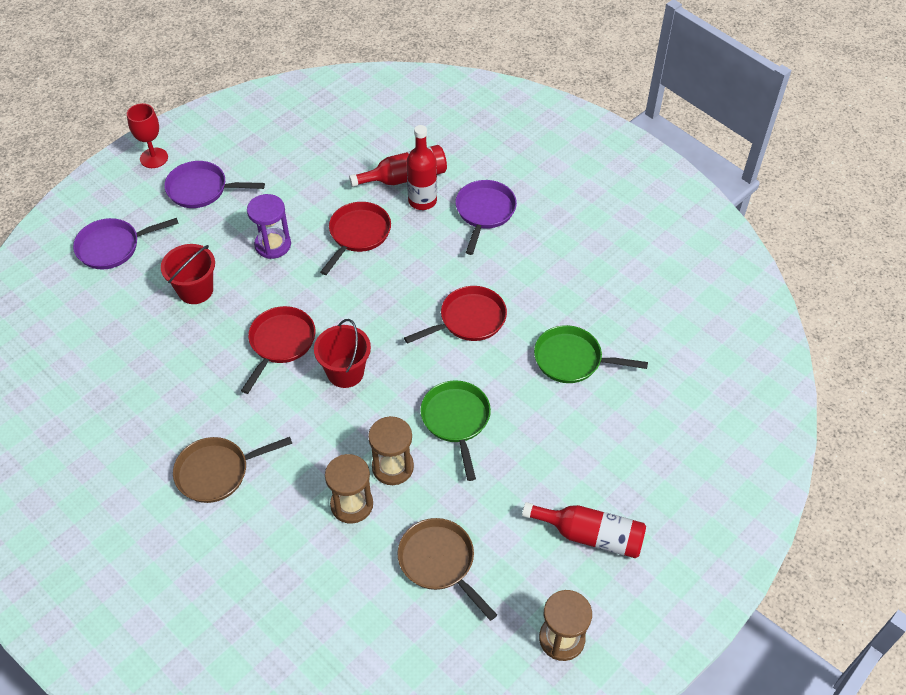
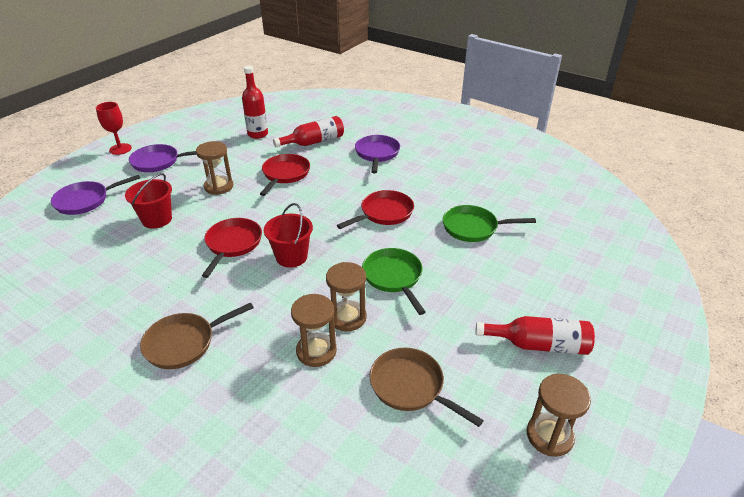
camera: 10 degrees left, 15 degrees down
(273, 245) = (219, 187): purple hourglass -> brown hourglass
(422, 201) = (329, 152): red bottle -> red bottle (258, 134)

